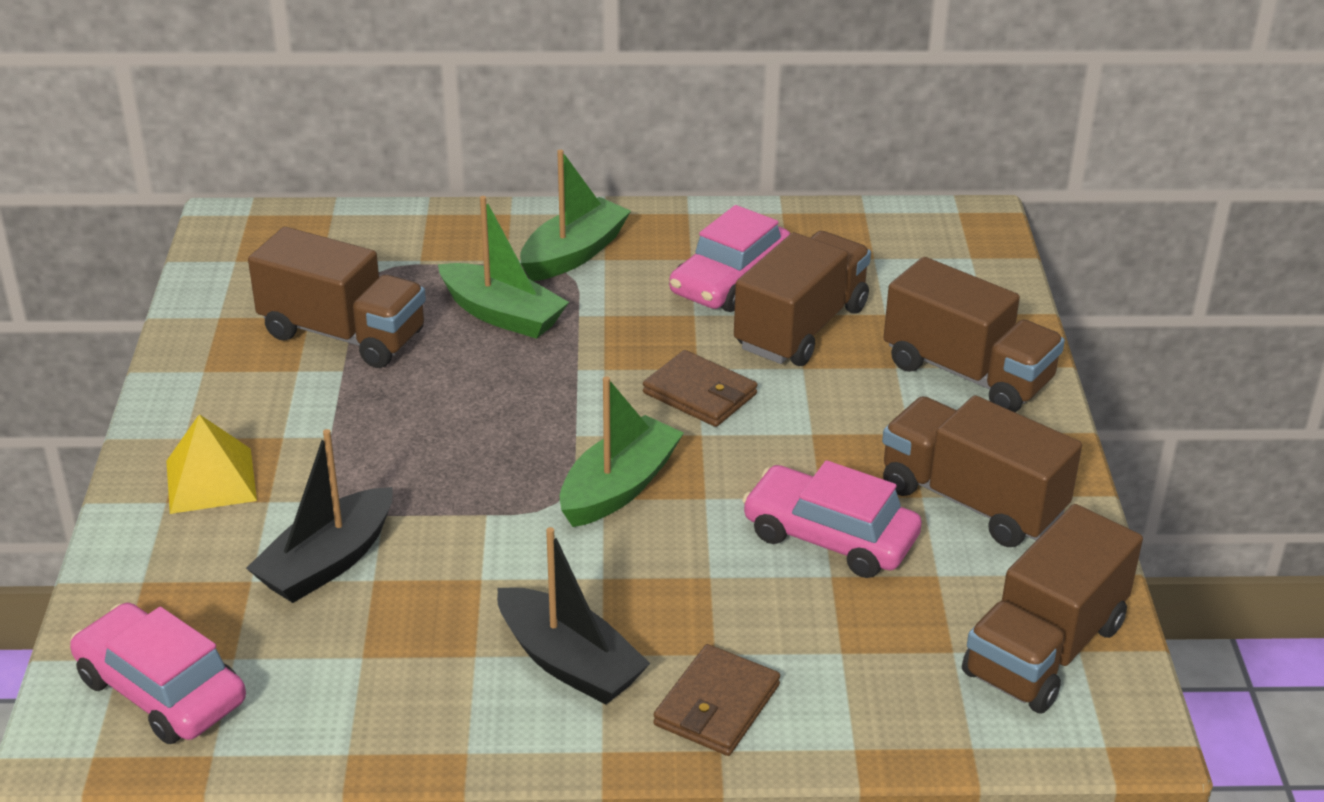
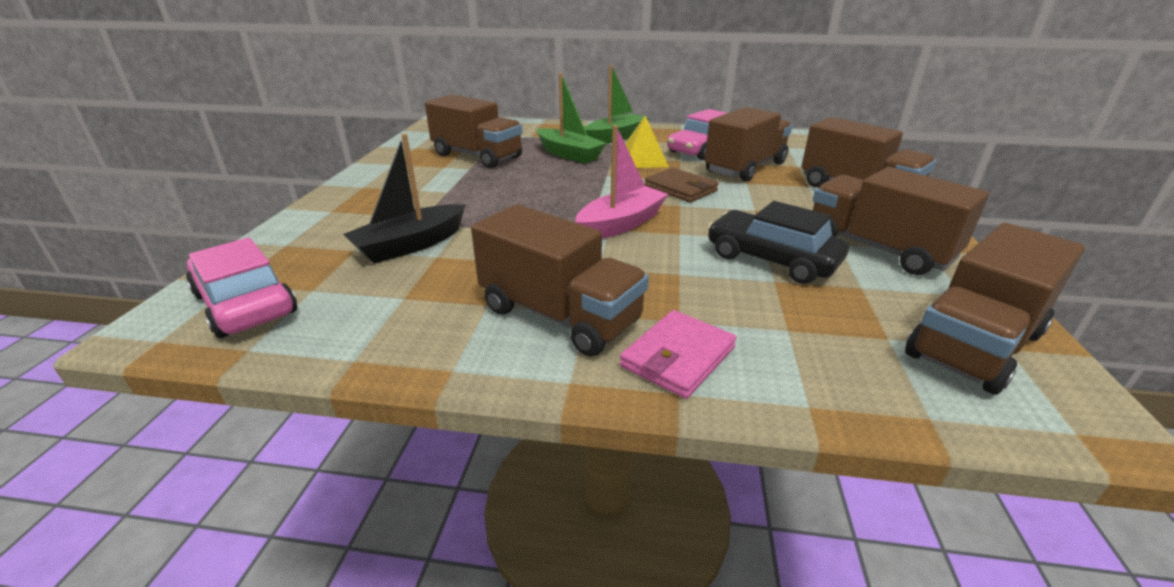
camera: 10 degrees right, 5 degrees down
(210, 480) = (364, 204): yellow pyramid -> yellow pyramid (642, 160)
(569, 662) = (559, 315): black boat -> brown truck
(619, 487) = (621, 224): green boat -> pink boat
(717, 705) = (678, 357): brown wallet -> pink wallet
(830, 537) = (771, 259): pink car -> black car

